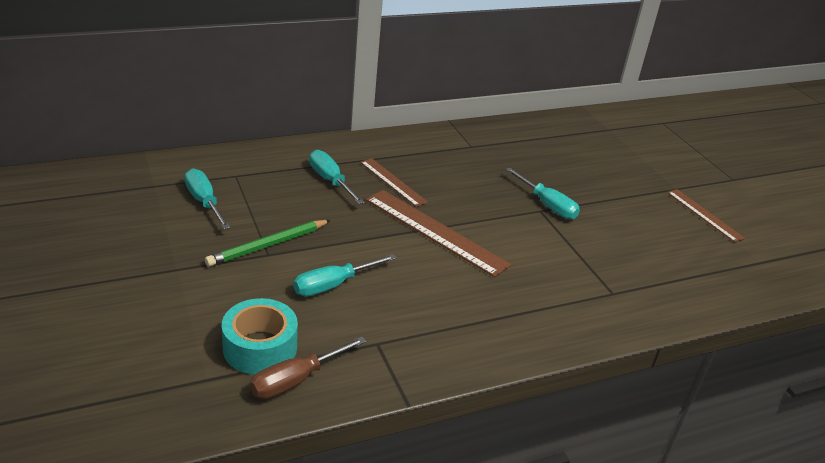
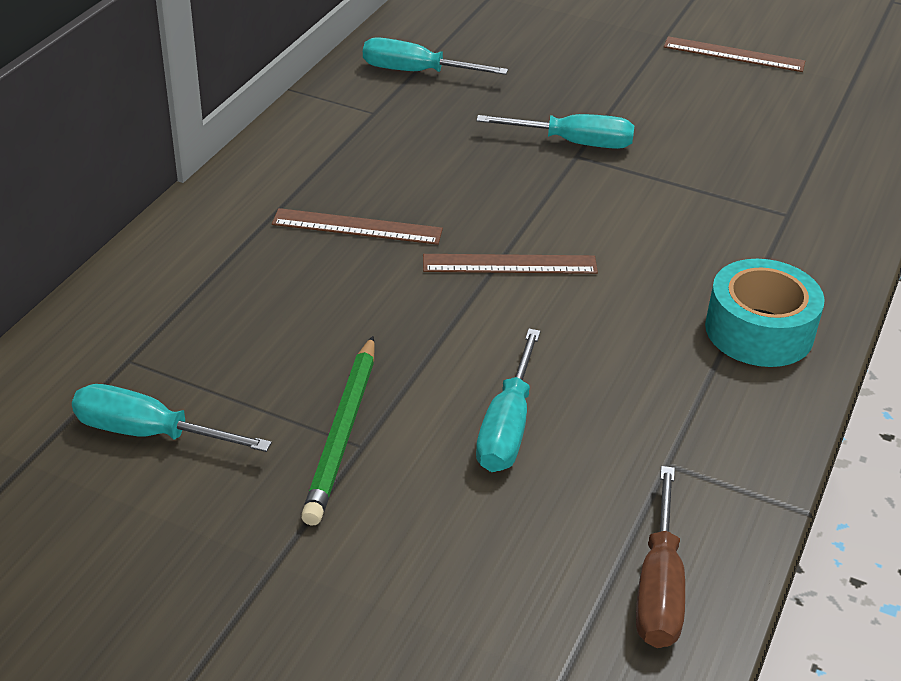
camera: 40 degrees left, 5 degrees up
(260, 347) = (555, 582): turquoise tape -> turquoise tape (759, 330)
(330, 180) = (273, 278): turquoise screwdriver -> turquoise screwdriver (415, 72)
(435, 231) = (509, 264): brown ruler -> brown ruler, size x0.60

